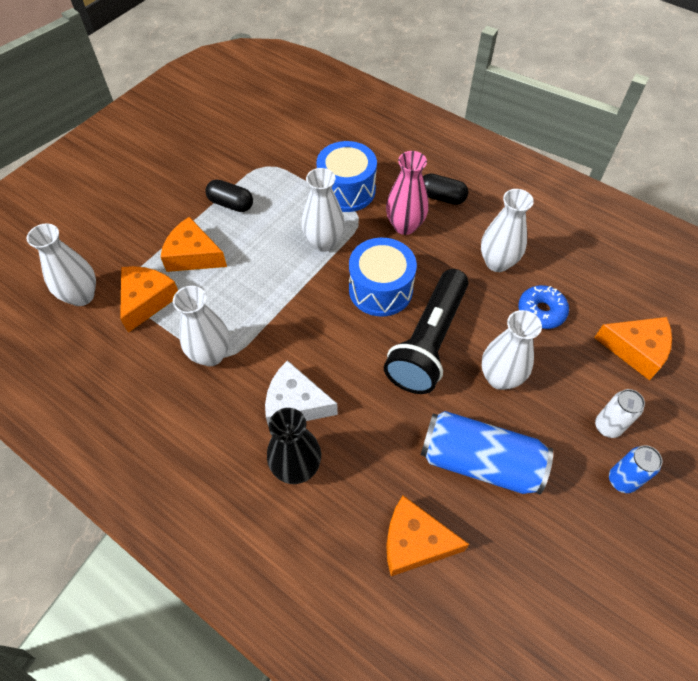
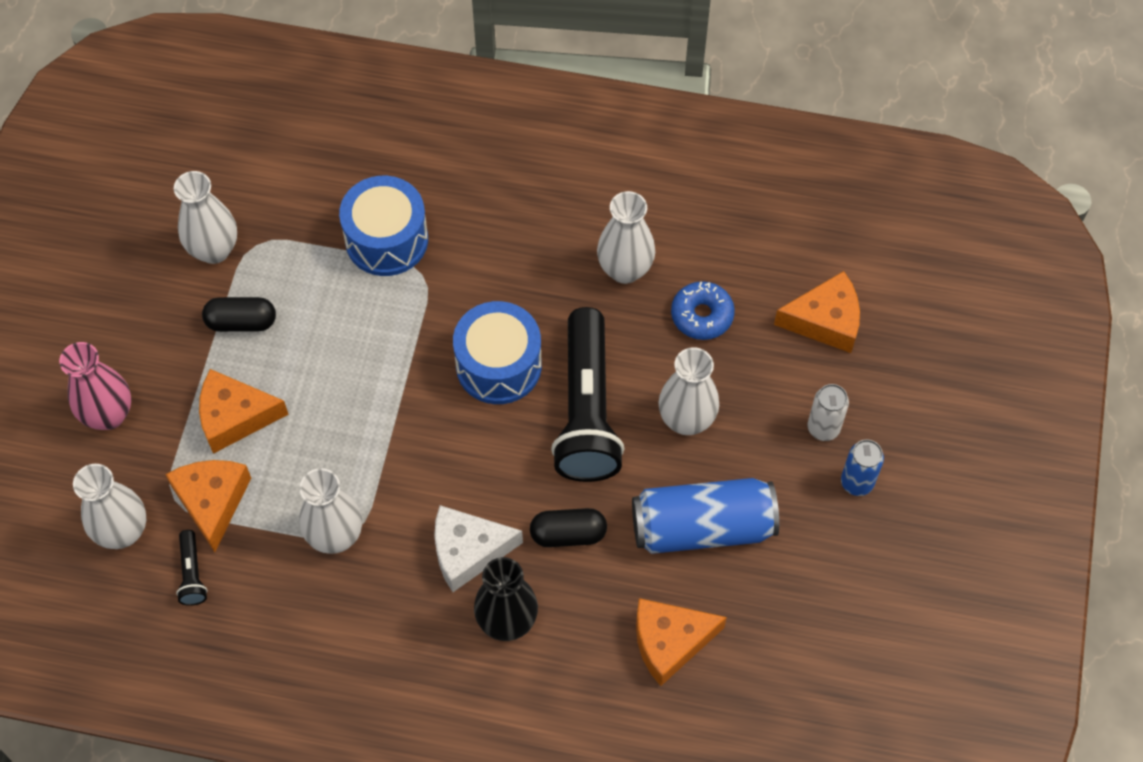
camera: 25 degrees left, 5 degrees up
(105, 340) = (192, 574): none -> black flashlight
(324, 242) = (395, 329): white vase -> white vase (214, 250)
(405, 226) = (488, 263): pink vase -> pink vase (109, 415)
(441, 197) = (516, 201): black capsule -> black capsule (568, 534)

